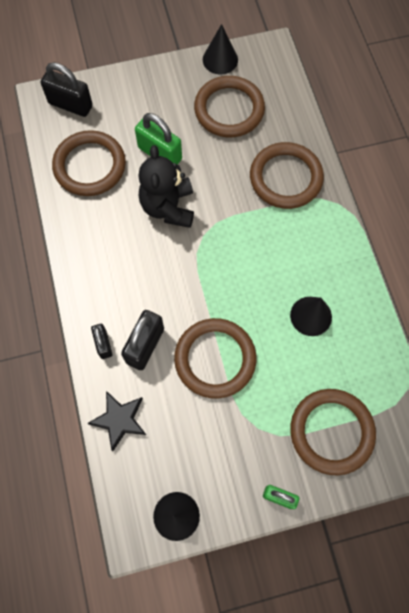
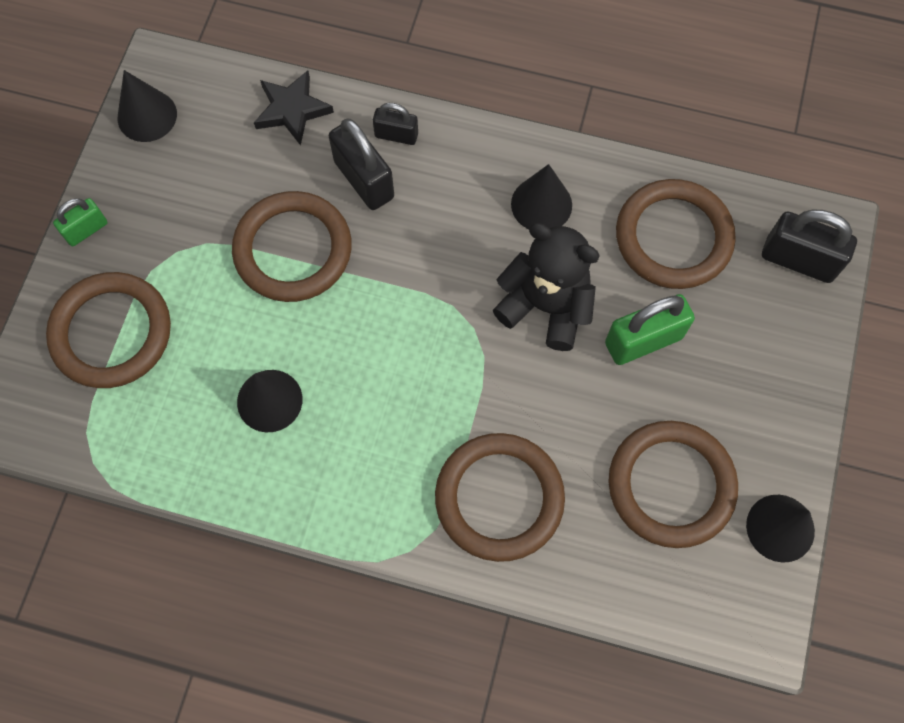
camera: 120 degrees right, 0 degrees up
(70, 105) = (798, 260): black padlock -> black padlock turned 60 degrees clockwise
(106, 240) = (541, 204): none -> black cone

